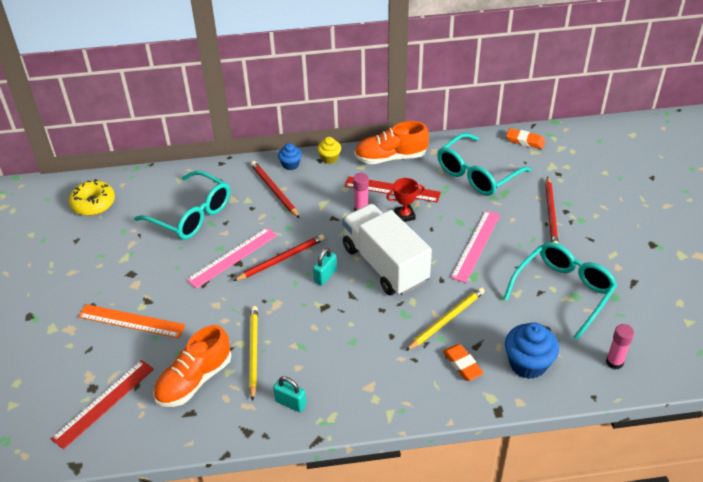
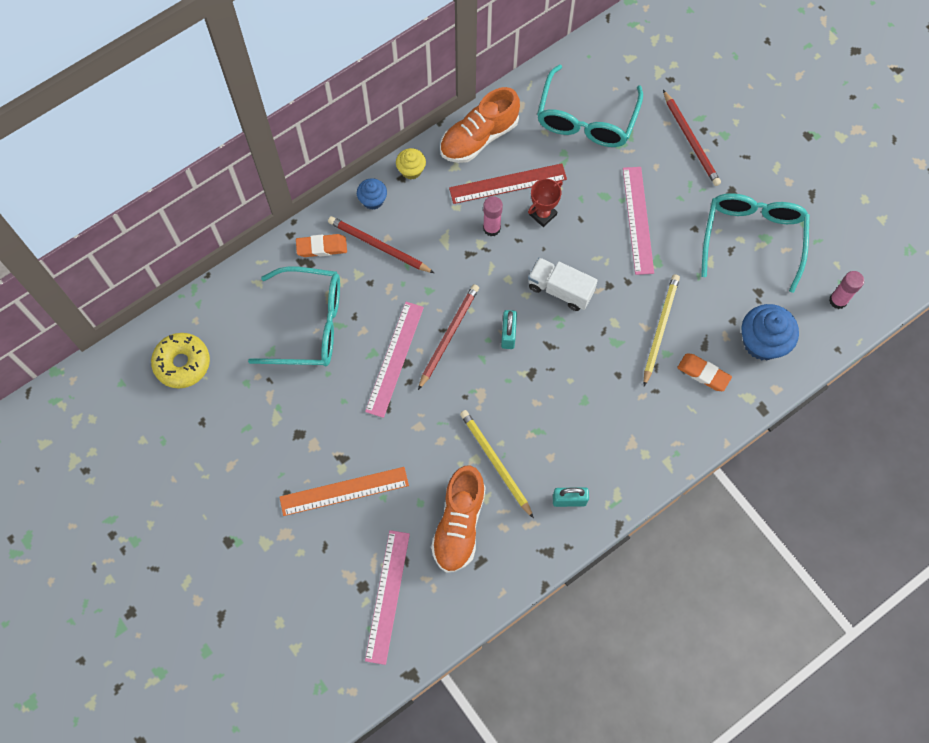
camera: 30 degrees left, 25 degrees up
(104, 403) = (387, 596): red ruler -> pink ruler
(385, 264) = (560, 289): white truck -> white truck, size x0.56
(525, 141) = (611, 46): orange eraser -> orange eraser (322, 247)

